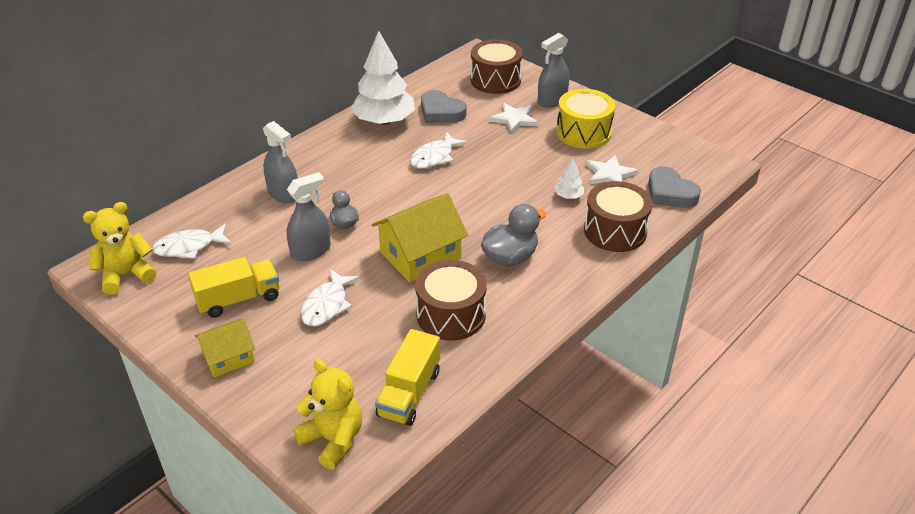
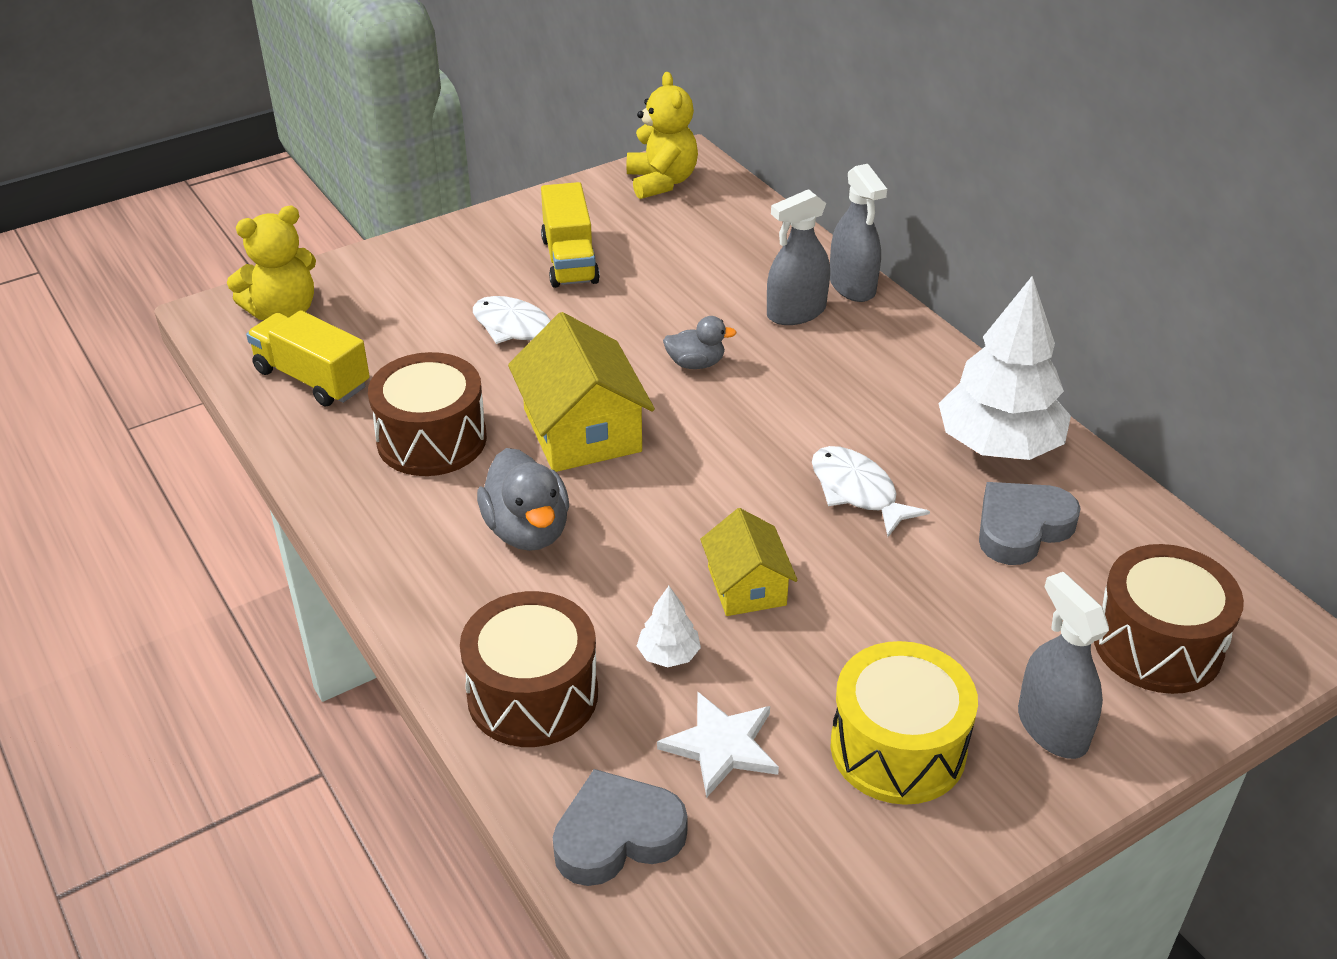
camera: 105 degrees right, 0 degrees up
(189, 247) = (698, 227): white fish -> none
(228, 357) = (467, 248): yellow house -> yellow house (747, 586)
(311, 251) = (642, 326): grey spray bottle -> grey spray bottle (852, 286)
(514, 119) = (976, 638): white star -> none

